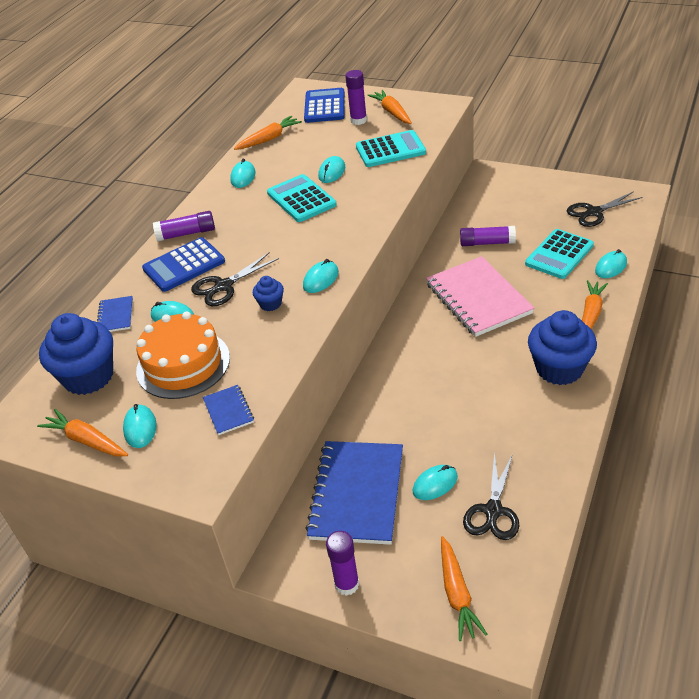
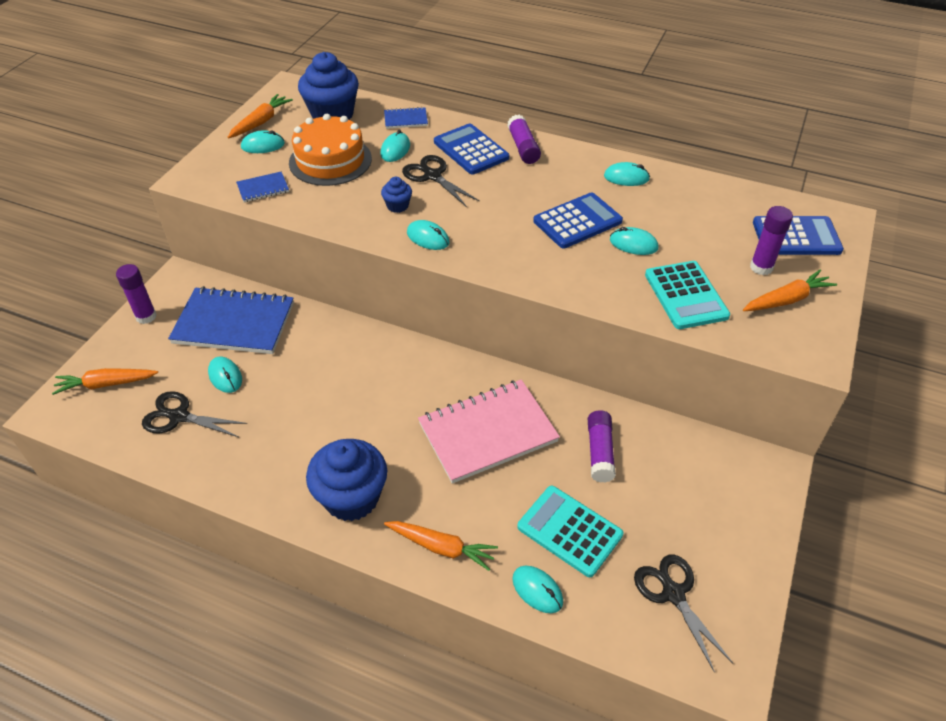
camera: 85 degrees right, 5 degrees up
(269, 139) = (710, 193): orange carrot -> none
(301, 199) = (577, 221): turquoise calculator -> blue calculator

